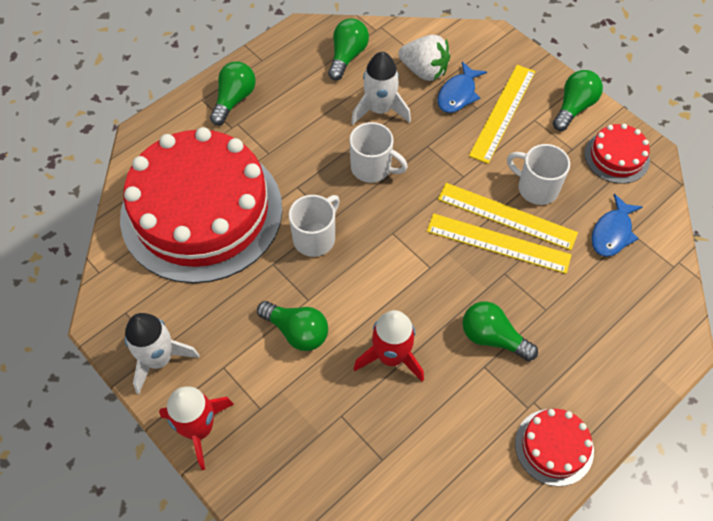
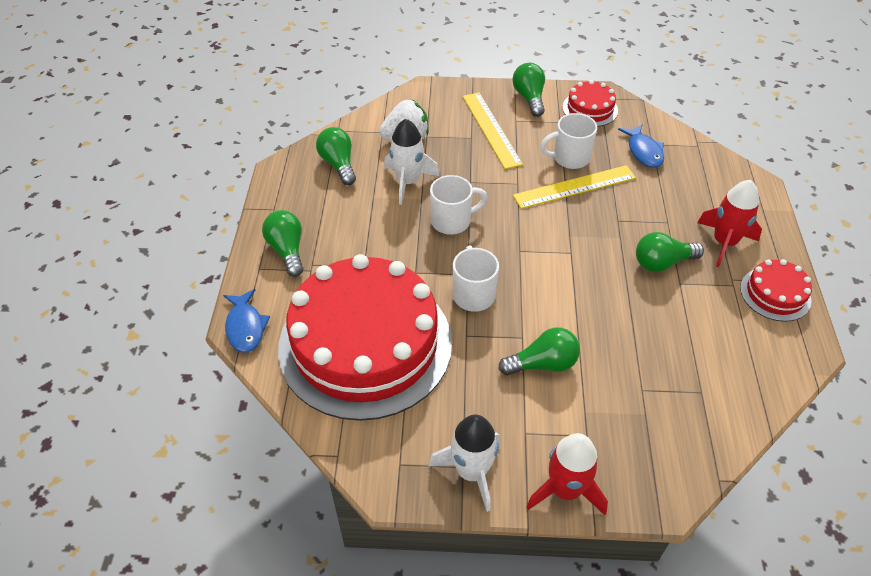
camera: 45 degrees left, 10 degrees down
(391, 357) = (622, 325): red rocket -> red rocket (724, 242)
(458, 94) = (448, 137): blue fish -> blue fish (245, 327)
(498, 243) = (591, 206): yellow ruler -> none

